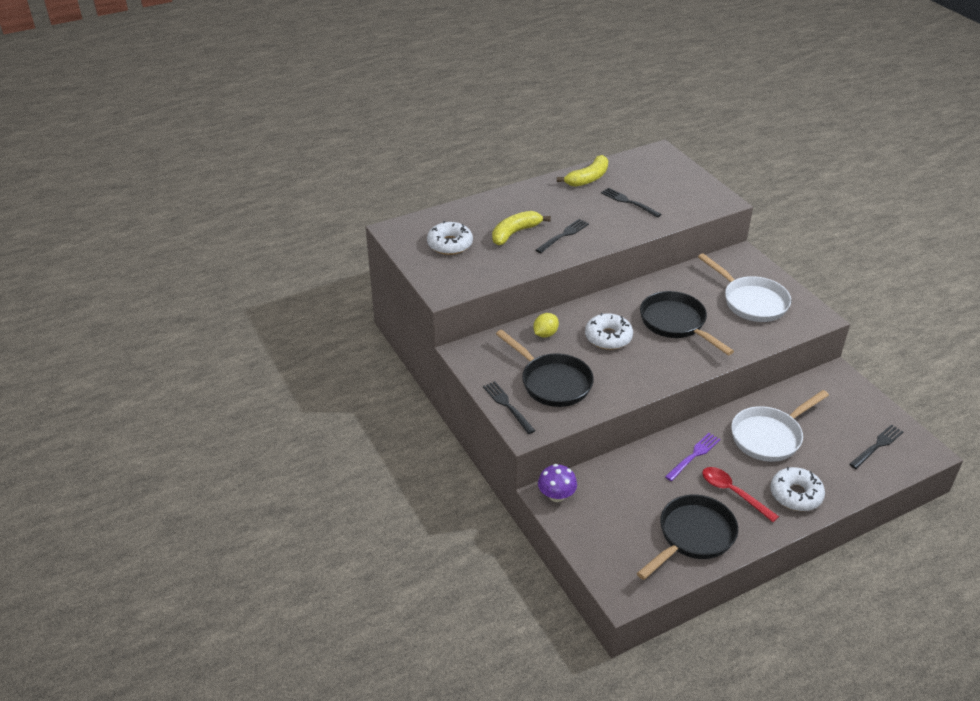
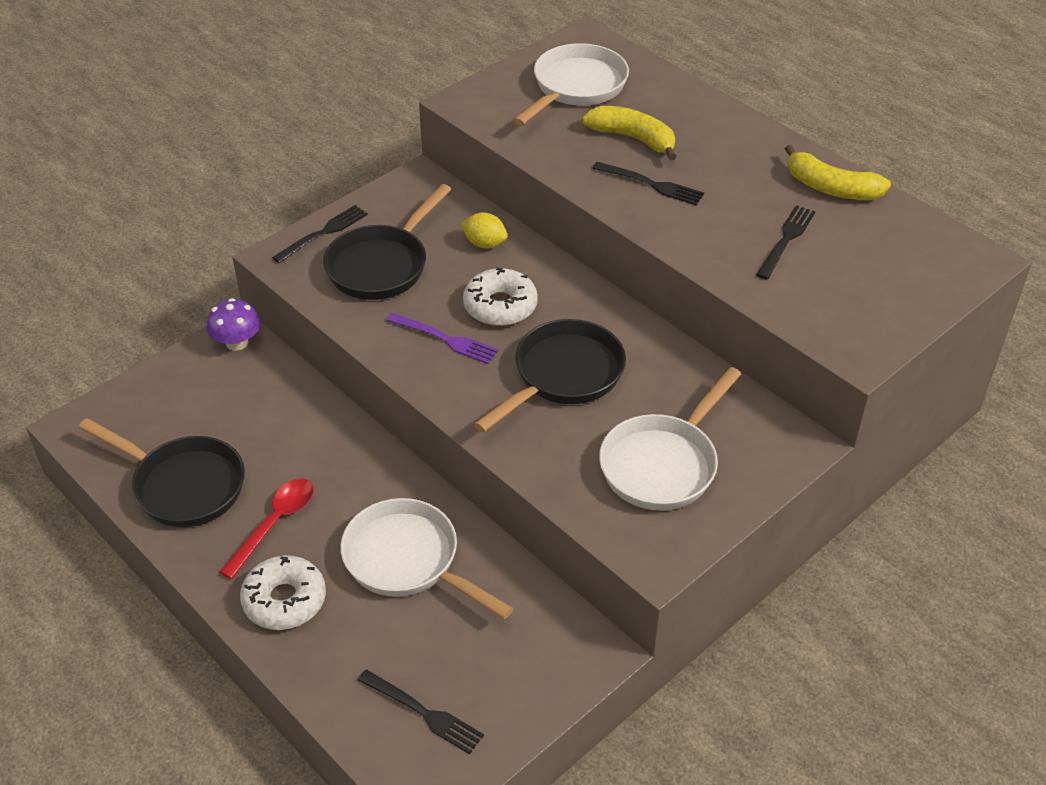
camera: 75 degrees right, 5 degrees up
(450, 244) = (576, 88): white donut -> white pan
(694, 455) = (343, 473): purple fork -> purple fork (446, 339)

